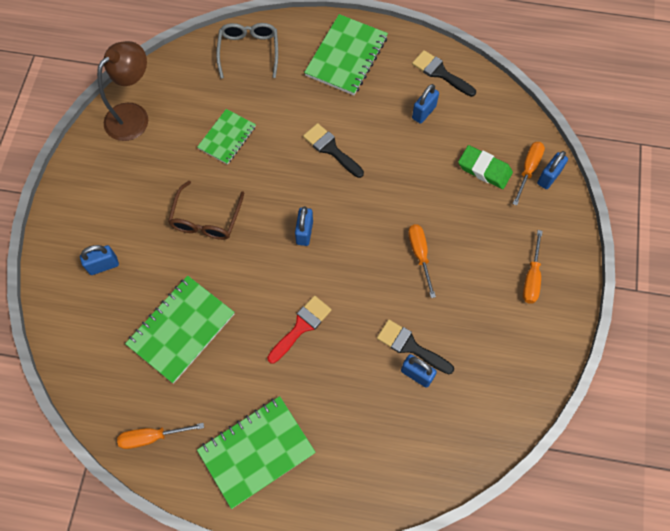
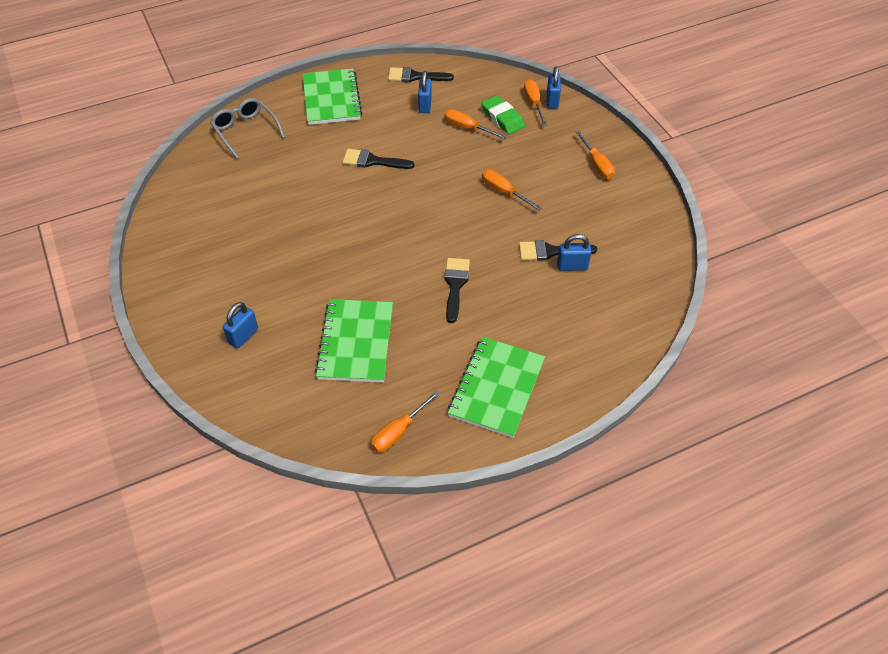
camera: 35 degrees left, 15 degrees down
(134, 115) = (178, 219): brown lamp -> none
(206, 219) = (309, 257): brown glasses -> none
(227, 137) = (277, 195): green notebook -> none
(301, 326) = (455, 285): red brush -> black brush
(304, 232) = (401, 224): blue padlock -> none
(442, 162) = (467, 128): none -> orange screwdriver
(484, 169) = (502, 118): green eraser -> green eraser turned 60 degrees clockwise

